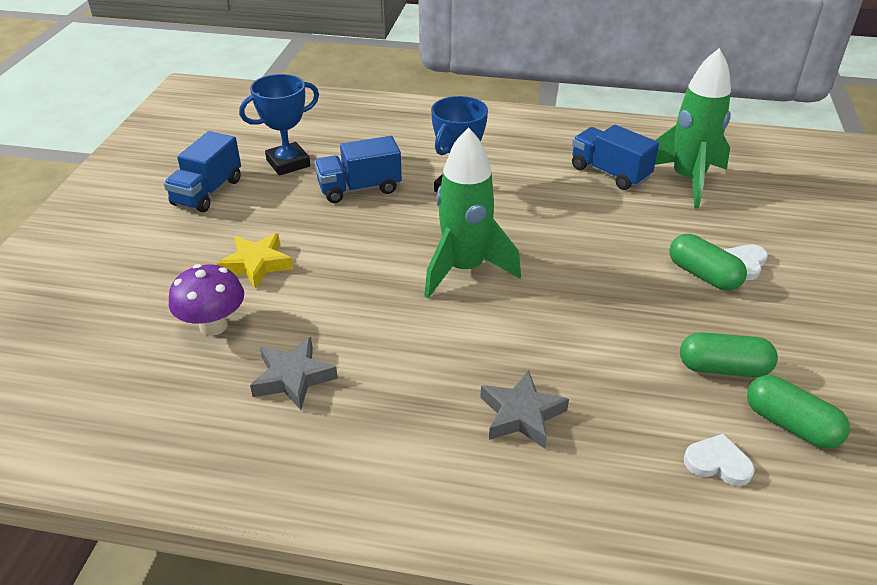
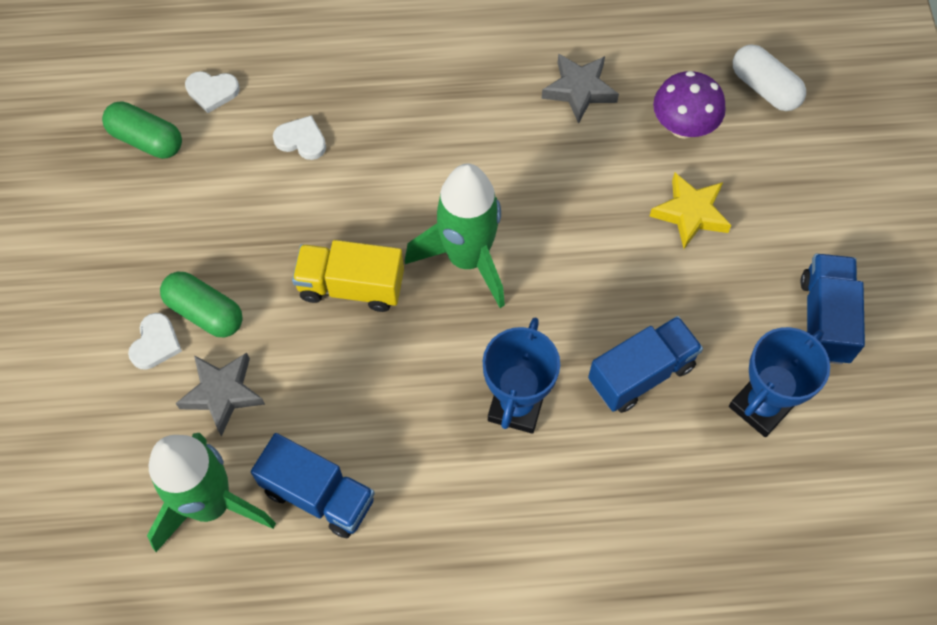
camera: 165 degrees right, 25 degrees up
(108, 342) = (764, 88): none -> white capsule
(521, 415) = (374, 99): grey star -> grey star (222, 393)
(571, 269) = (351, 286): none -> yellow truck
(609, 390) = (301, 140): none -> white heart
(723, 368) = (197, 187): green capsule -> none

